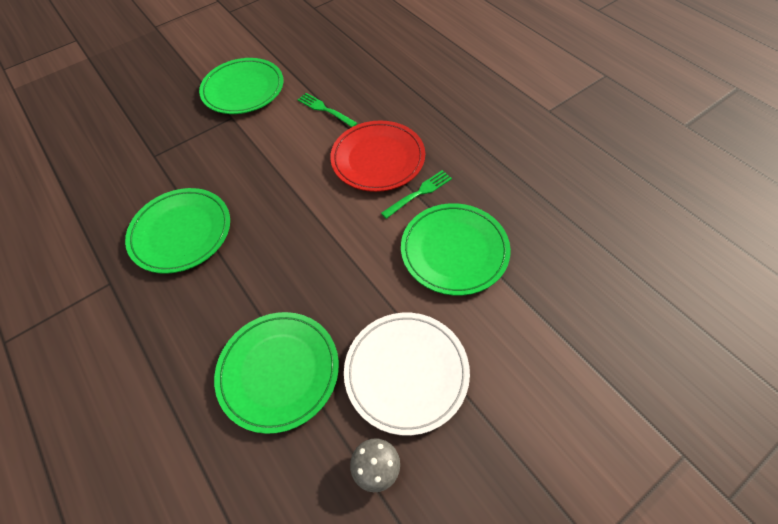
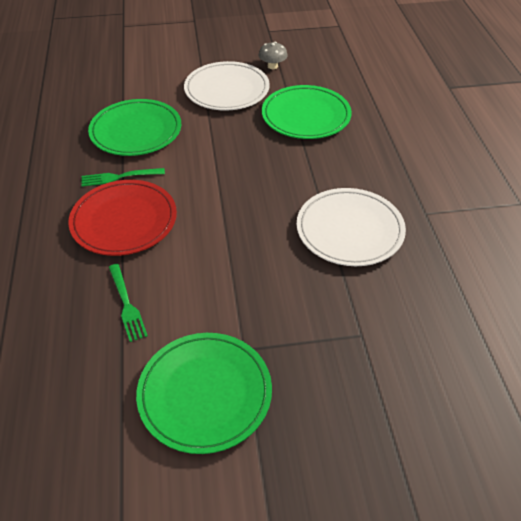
camera: 155 degrees left, 10 degrees down
(181, 232) = (349, 230): green plate -> white plate

